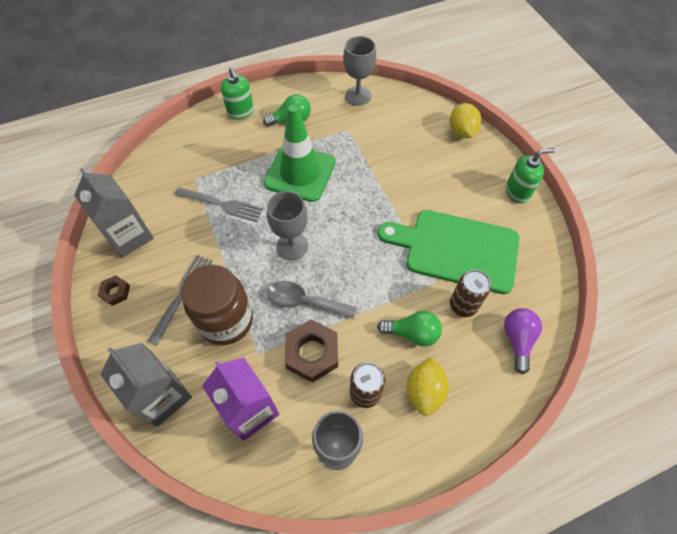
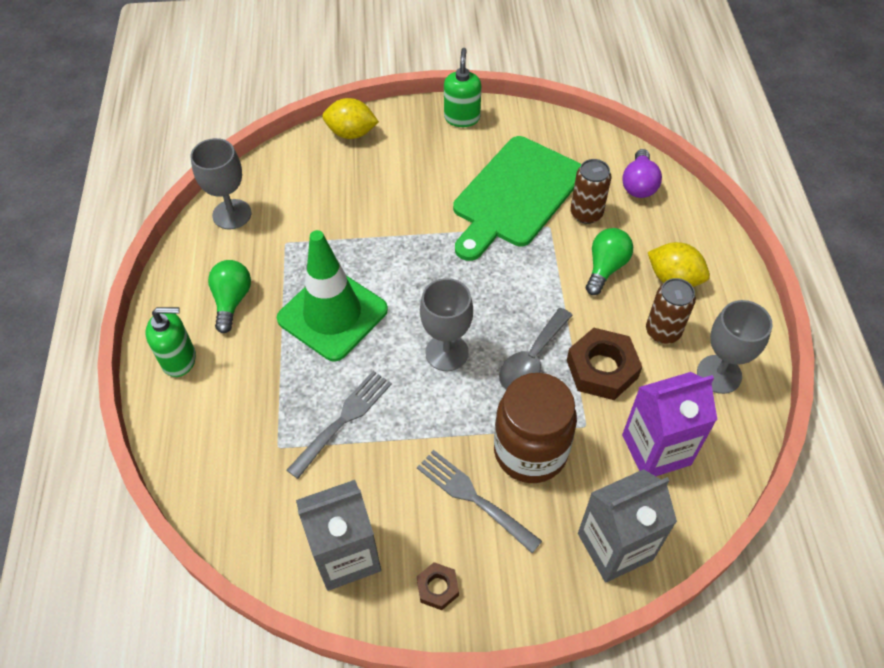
camera: 70 degrees left, 5 degrees down
(517, 340) = (639, 184): purple light bulb -> purple light bulb turned 105 degrees counterclockwise

